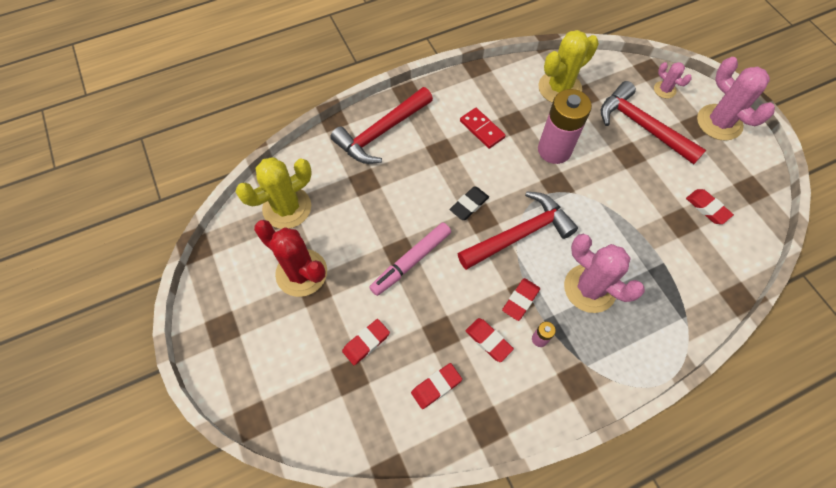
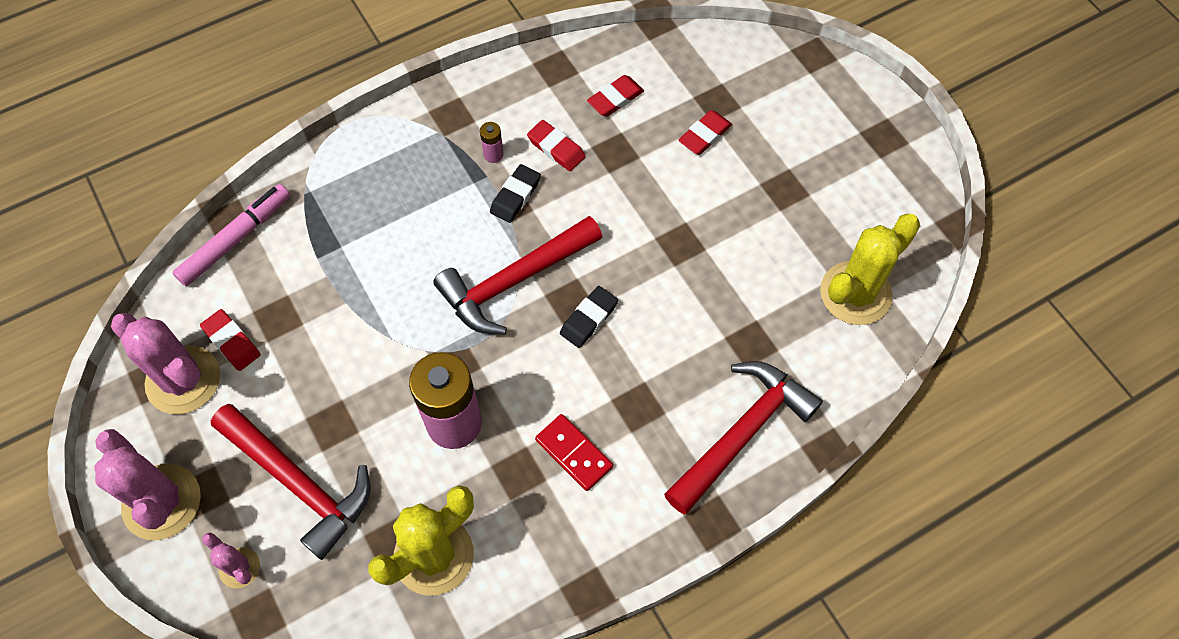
camera: 175 degrees right, 0 degrees up
(301, 273) = (807, 207): red cactus -> none
(411, 261) = (663, 233): pink marker -> pink marker (235, 239)
(520, 300) = (515, 196): red eraser -> black eraser
(589, 288) = (424, 217): pink cactus -> pink cactus (183, 380)

